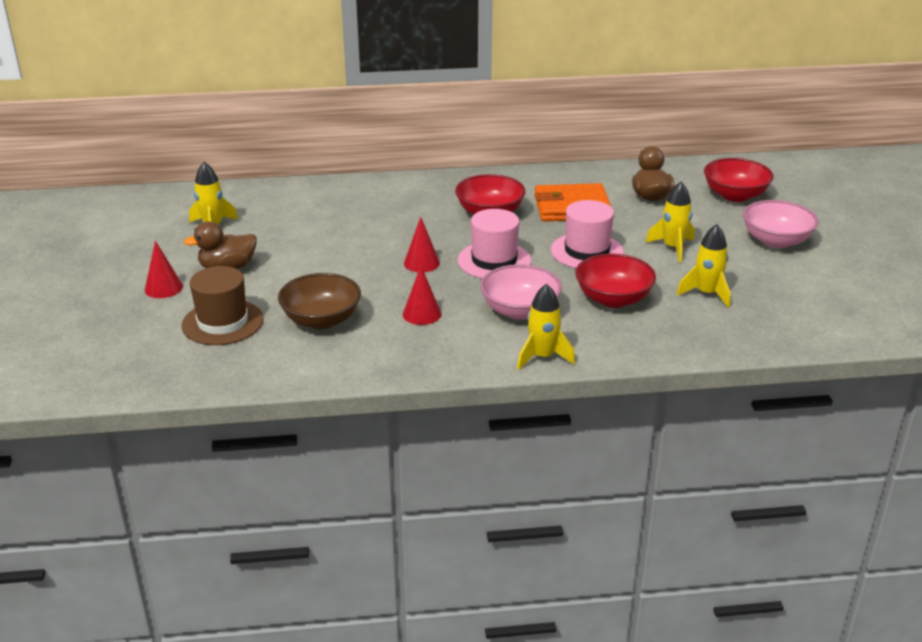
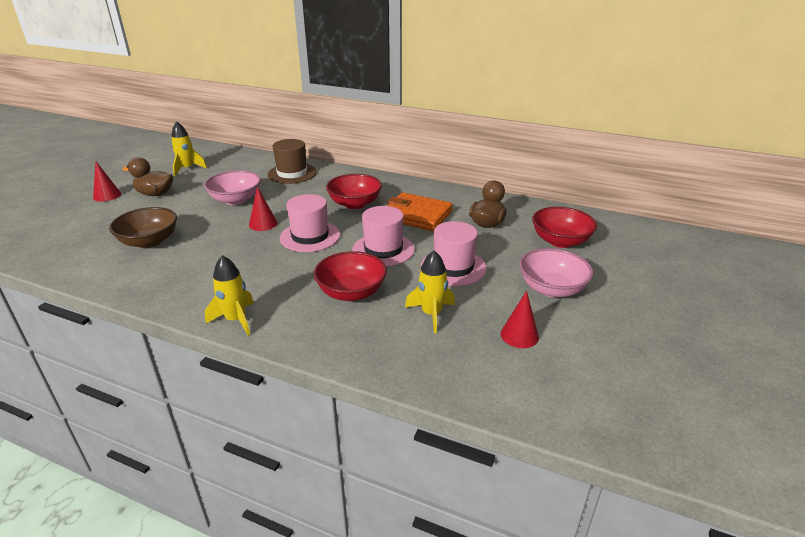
camera: 30 degrees right, 0 degrees up
(222, 322) = (99, 225): brown hat -> brown hat (292, 173)
(422, 314) = (210, 258): red cone -> red cone (519, 335)
(520, 310) = (273, 278): pink bowl -> pink bowl (236, 200)
(672, 248) = (453, 267): yellow rocket -> pink hat

